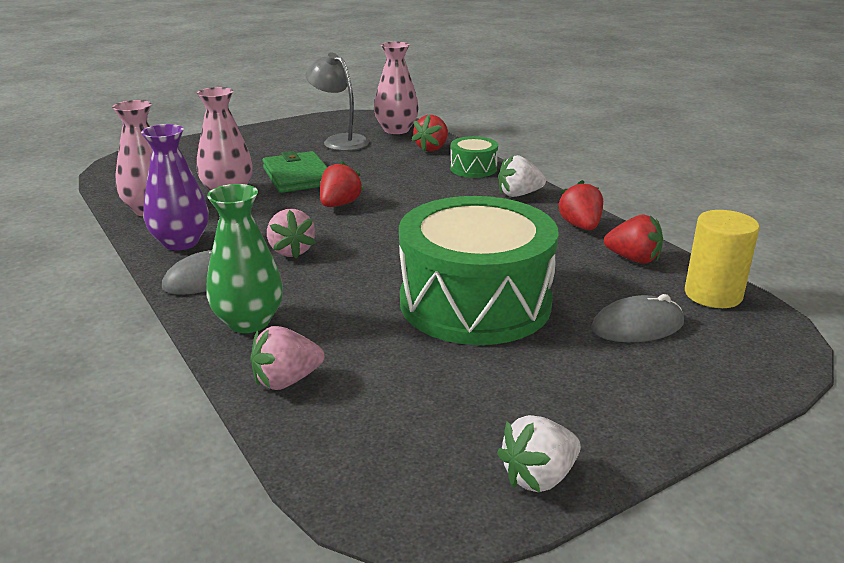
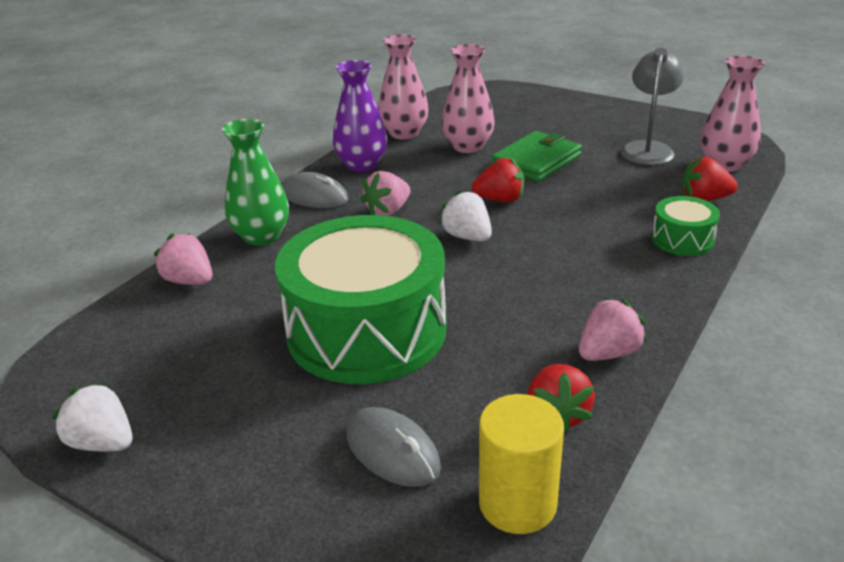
camera: 65 degrees right, 5 degrees up
(519, 194) = (647, 288): white strawberry -> white strawberry (467, 237)
(580, 226) = (608, 353): red strawberry -> pink strawberry

